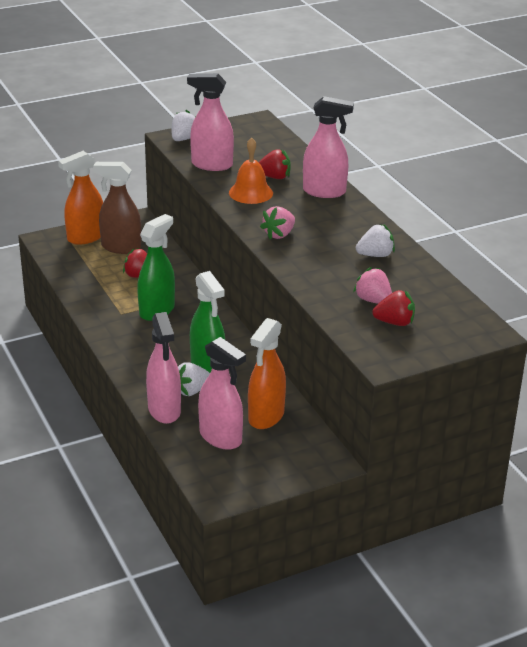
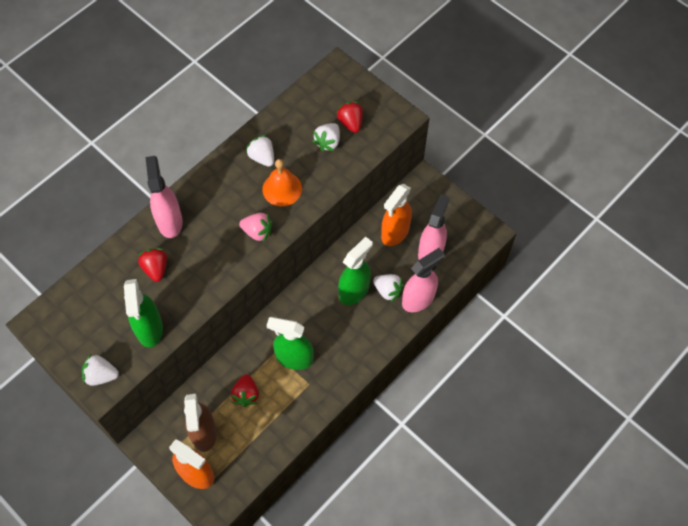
camera: 110 degrees left, 30 degrees up
(211, 165) = (149, 329): pink spray bottle -> green spray bottle
(251, 193) = (192, 277): orange bell -> orange bell (282, 189)
(266, 417) = (395, 233): orange spray bottle -> orange spray bottle turned 120 degrees clockwise
(373, 300) = (328, 142): pink strawberry -> white strawberry

